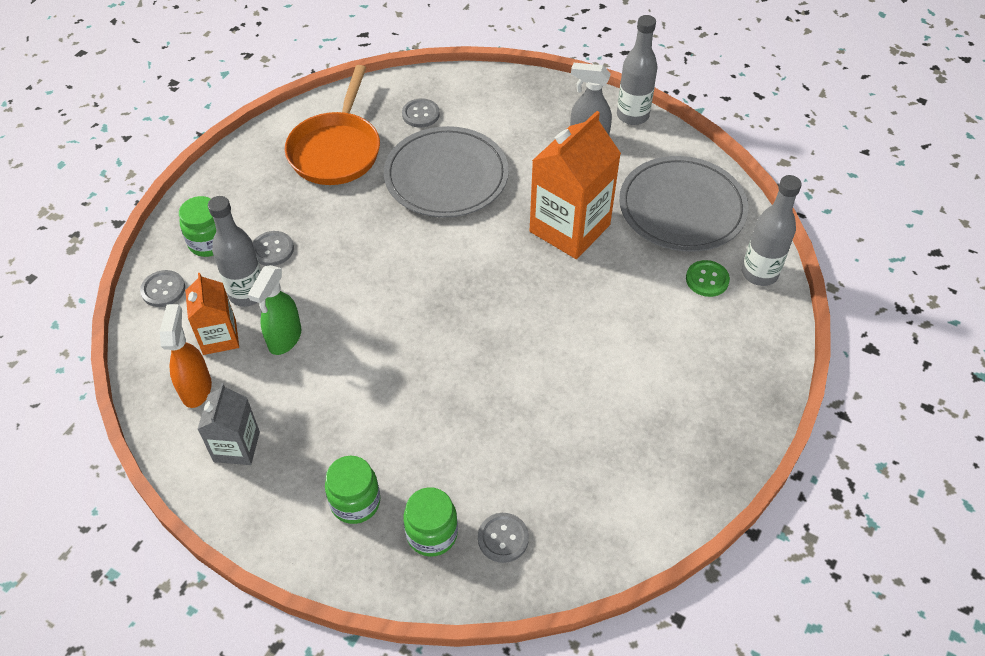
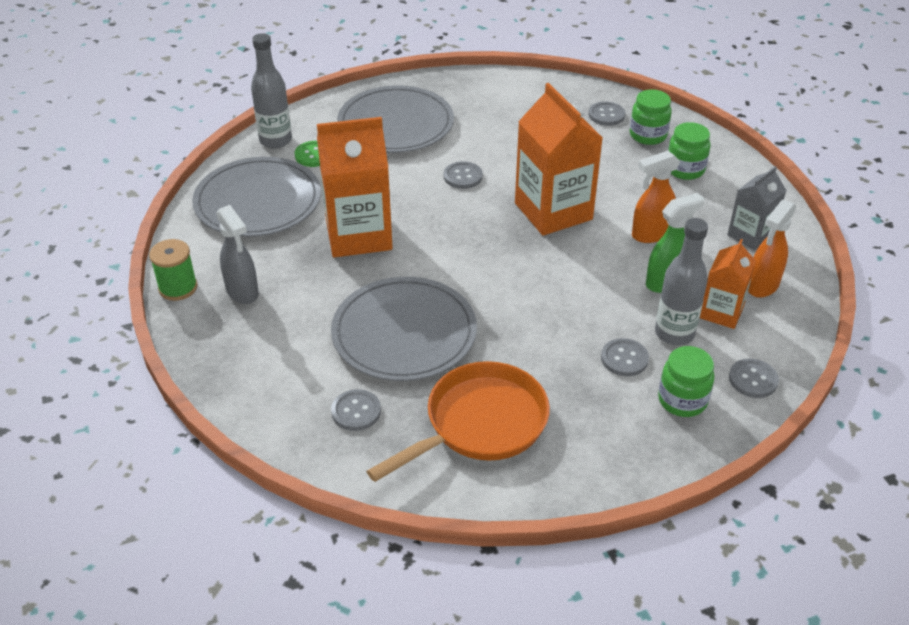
camera: 140 degrees left, 10 degrees down
(332, 385) = (650, 234): none -> orange spray bottle
(440, 355) = (553, 211): none -> orange carton
(557, 342) = (463, 176): none -> grey button
(632, 116) = (178, 288): grey bottle -> green spool
(690, 366) = (396, 124): none -> grey plate

